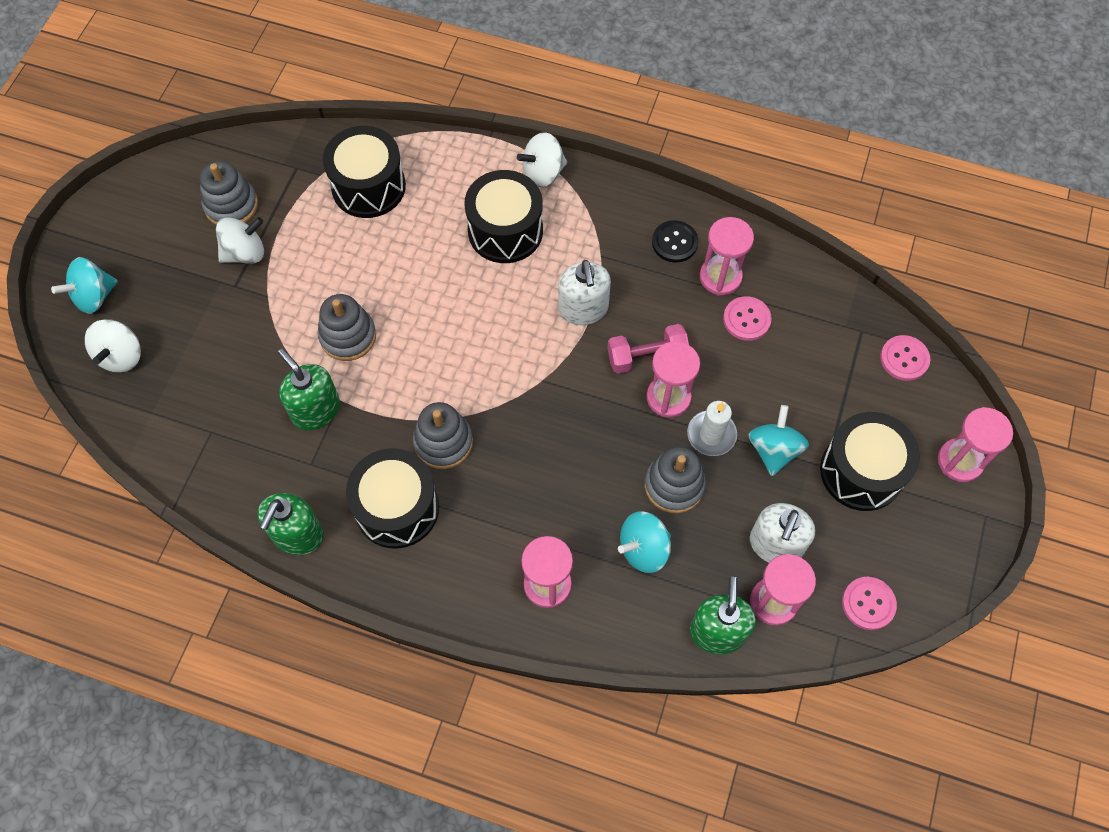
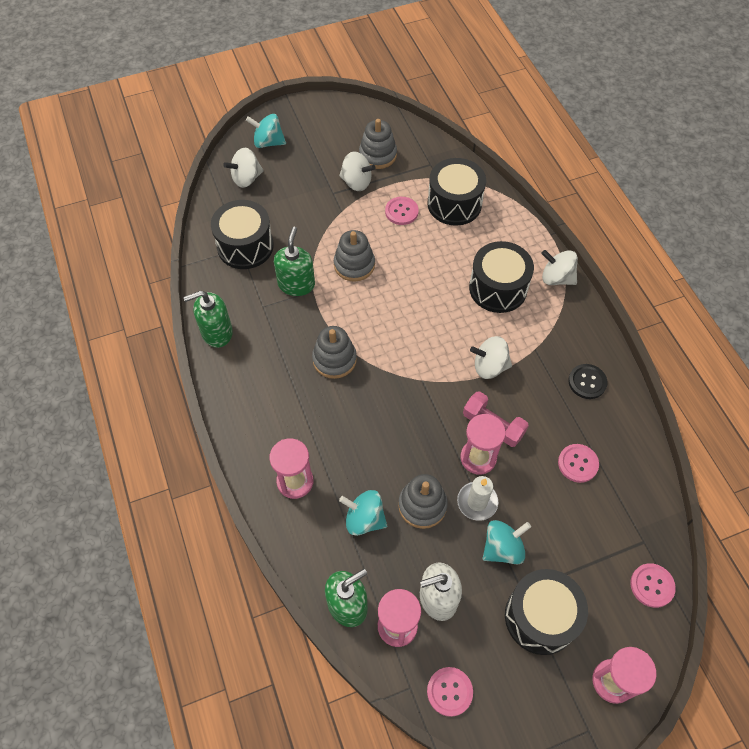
camera: 50 degrees right, 5 degrees down
(327, 241) = (401, 211): none -> pink button
(397, 508) = (274, 367): black drum -> black drum (245, 246)
(583, 309) = (489, 366): white soap dispenser -> white spinning top
(720, 277) = (591, 426): pink hourglass -> none

